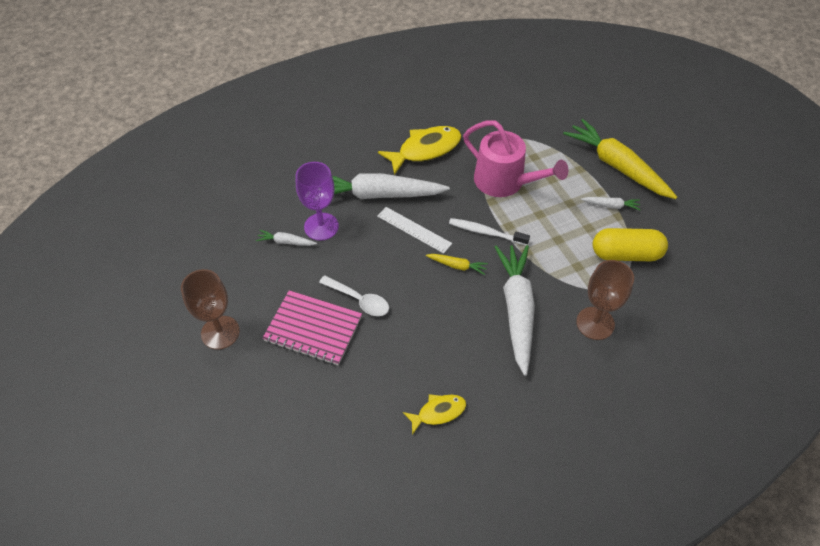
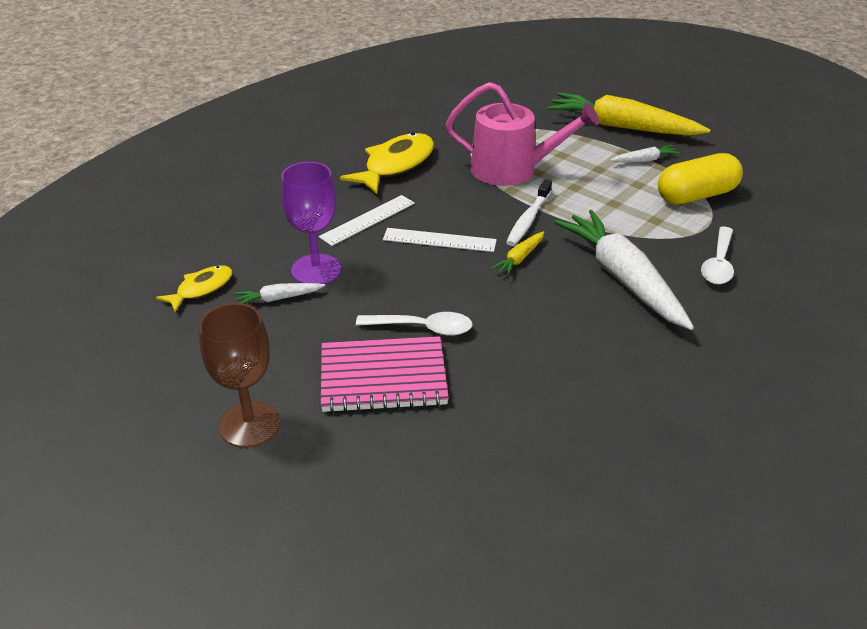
camera: 25 degrees left, 15 degrees down
(377, 195) = (368, 220): white carrot -> white ruler
(438, 412) = (614, 409): yellow fish -> yellow fish (201, 289)
(457, 266) = (519, 258): yellow carrot -> yellow carrot turned 135 degrees clockwise
(486, 232) = (528, 219): white toothbrush -> white toothbrush turned 60 degrees counterclockwise
(595, 323) = (718, 264): brown goblet -> white spoon

